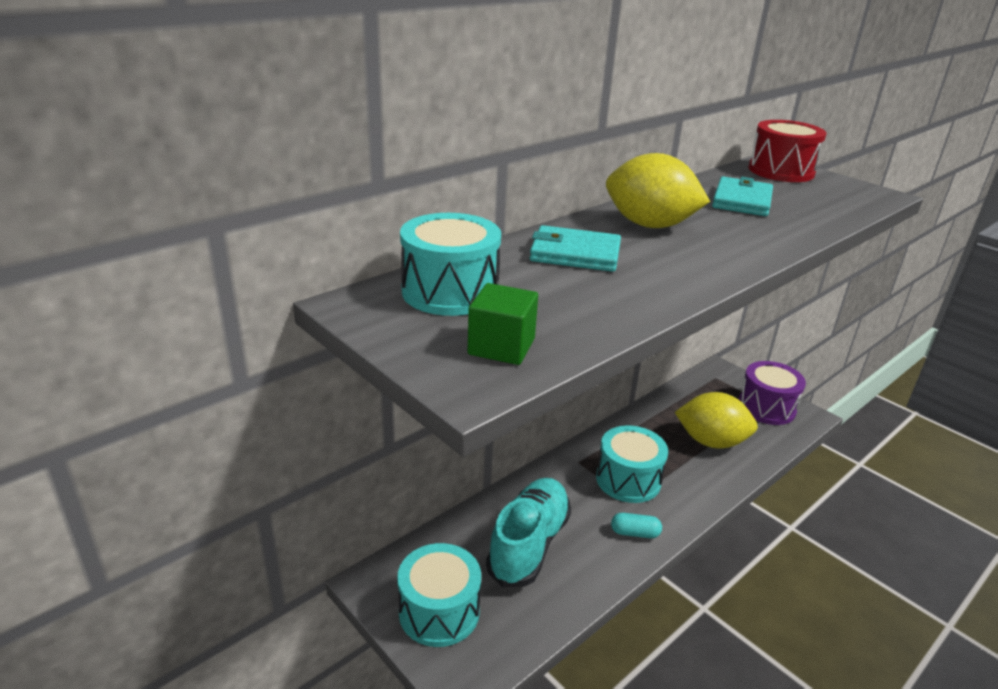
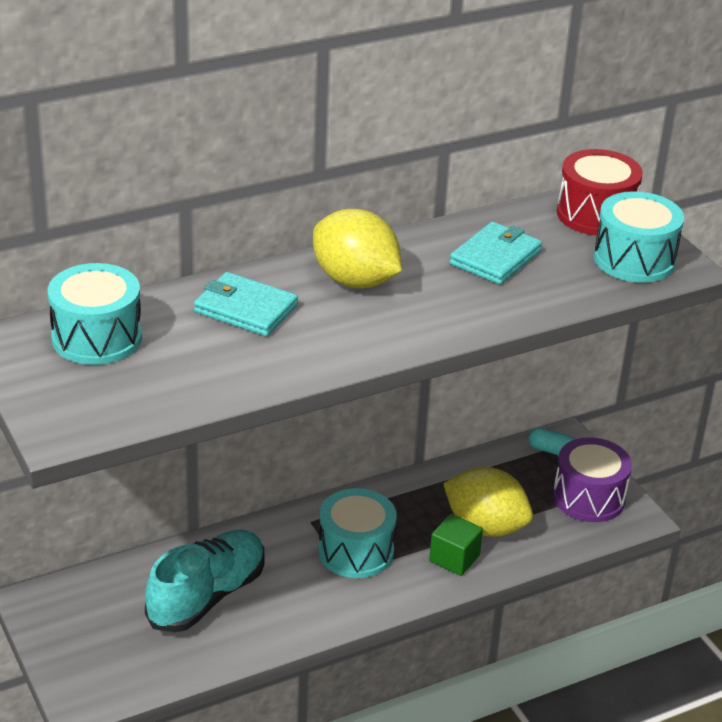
camera: 15 degrees right, 5 degrees up
(439, 611) = (86, 639): turquoise drum -> turquoise drum (634, 259)
(501, 347) = (105, 402): green cube -> green cube (454, 558)
(635, 533) = (327, 607): turquoise capsule -> turquoise capsule (551, 450)

